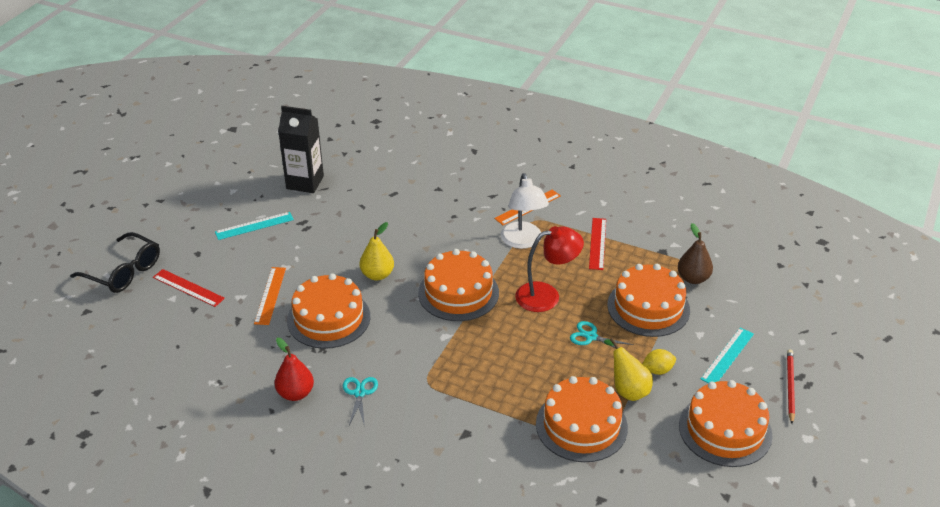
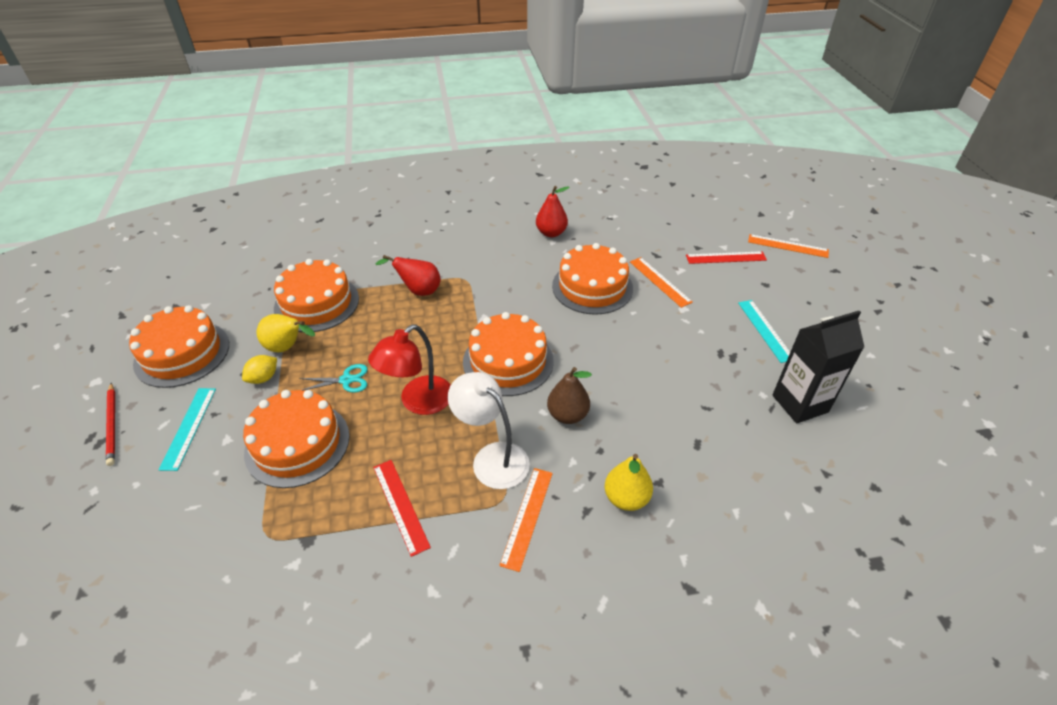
camera: 145 degrees right, 5 degrees up
(124, 272) = (788, 246): black glasses -> orange ruler
(254, 226) = (765, 330): turquoise ruler -> turquoise ruler turned 45 degrees counterclockwise
(359, 393) = (507, 251): turquoise scissors -> none
(377, 275) = (598, 341): yellow pear -> yellow pear (626, 498)
(479, 391) = (418, 291): none -> red pear
(693, 278) = (252, 515): brown pear -> brown pear (567, 415)

